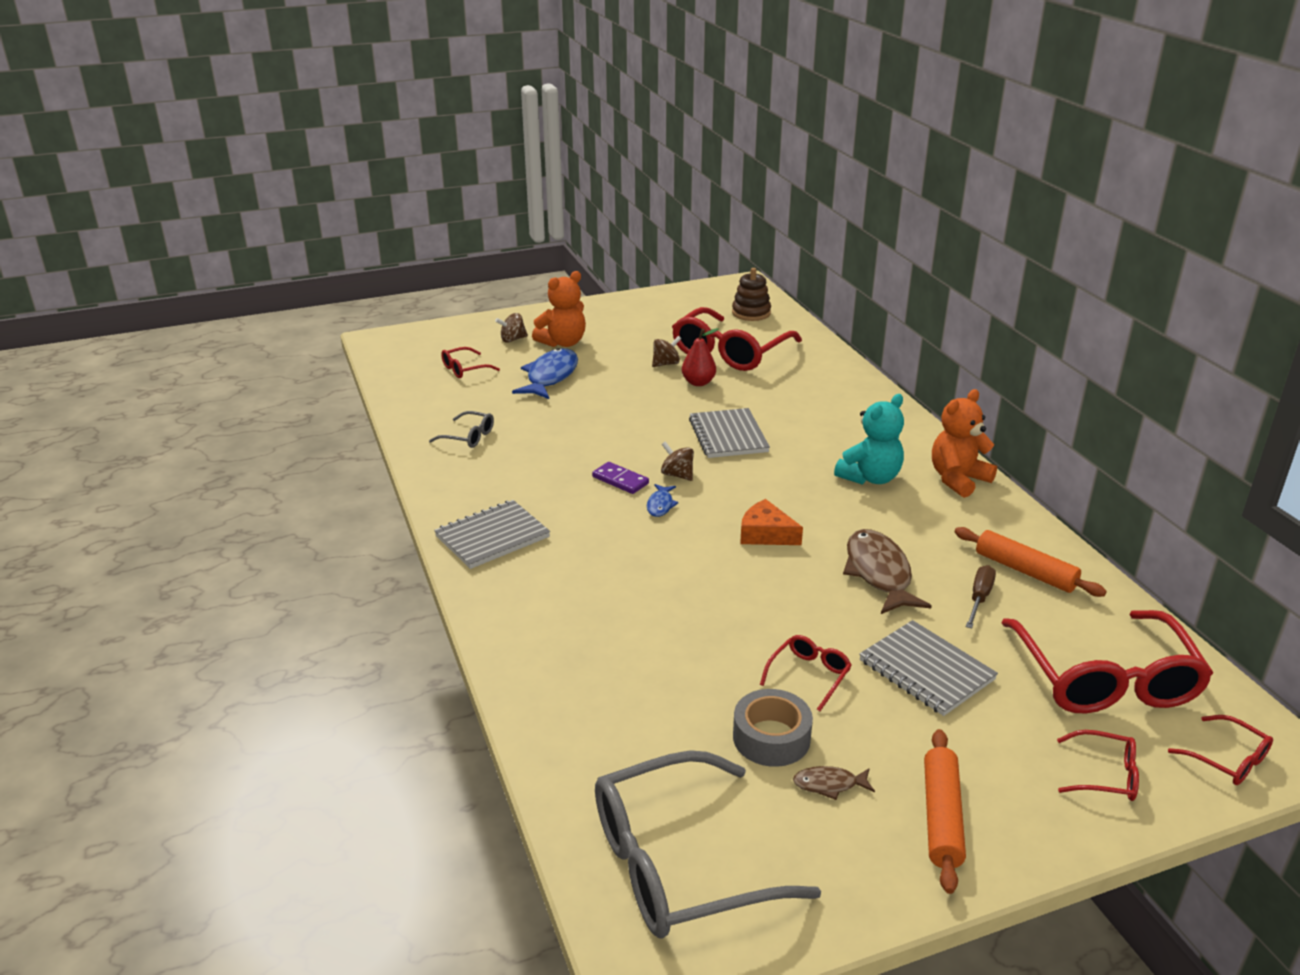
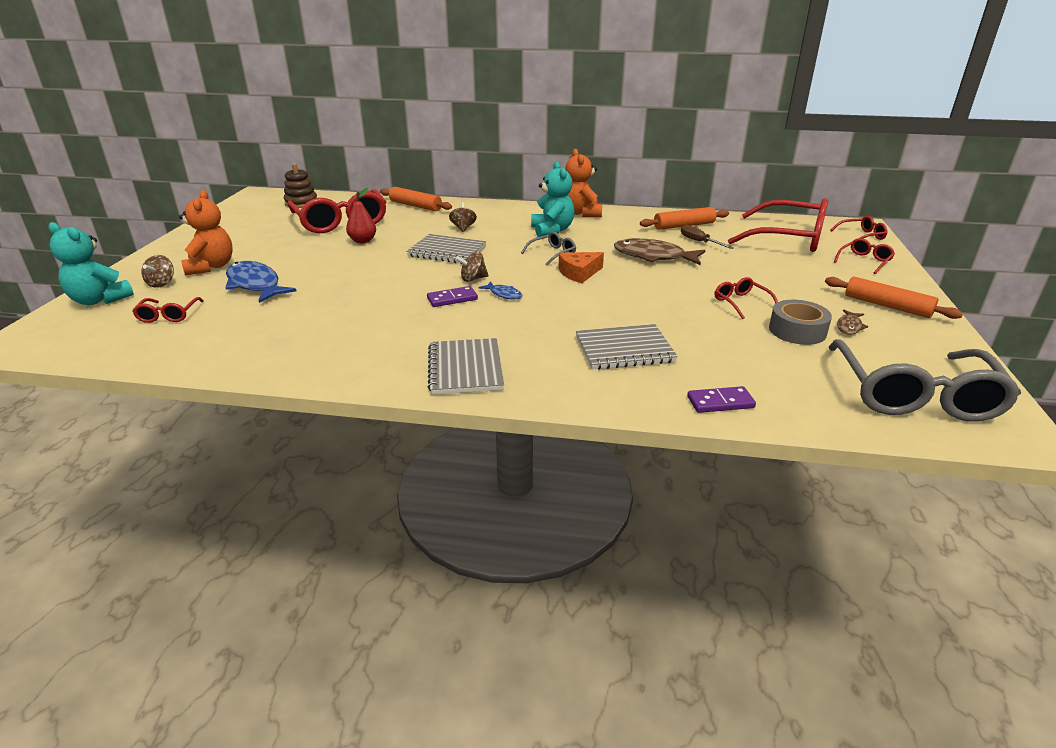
camera: 60 degrees left, 0 degrees up
(463, 332) = (99, 300): none -> turquoise teddy bear
(469, 437) = (290, 341): grey glasses -> grey glasses (552, 254)
(545, 707) = (720, 402): none -> purple domino
(666, 364) = (317, 243): brown spinning top -> brown spinning top (463, 228)
(828, 371) = (415, 206): none -> orange rolling pin
(926, 670) = (756, 272): grey notebook -> grey notebook (624, 349)

